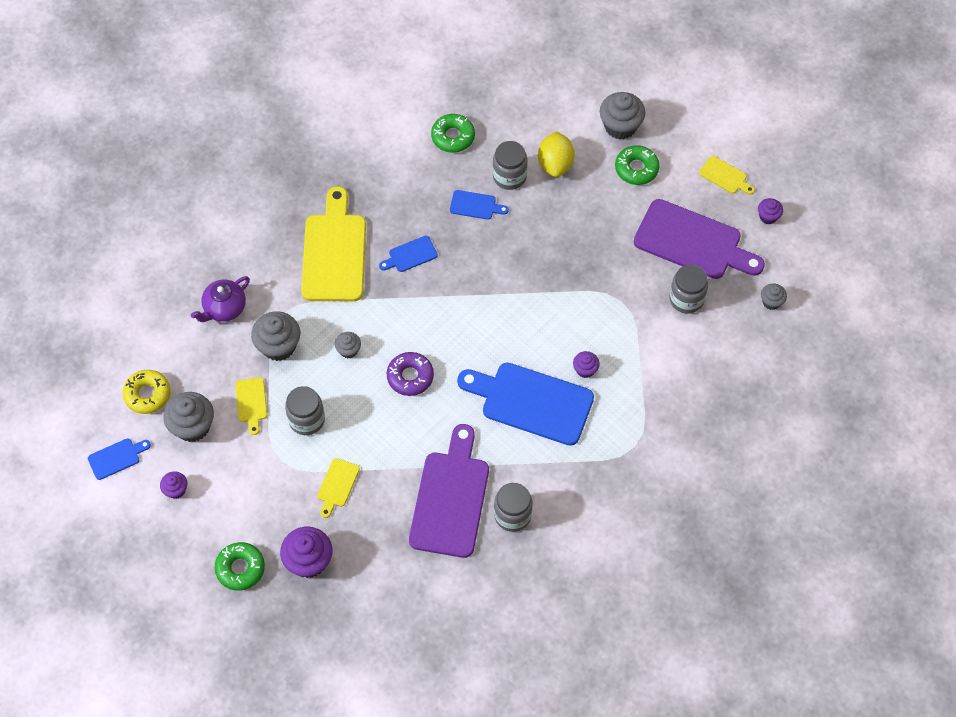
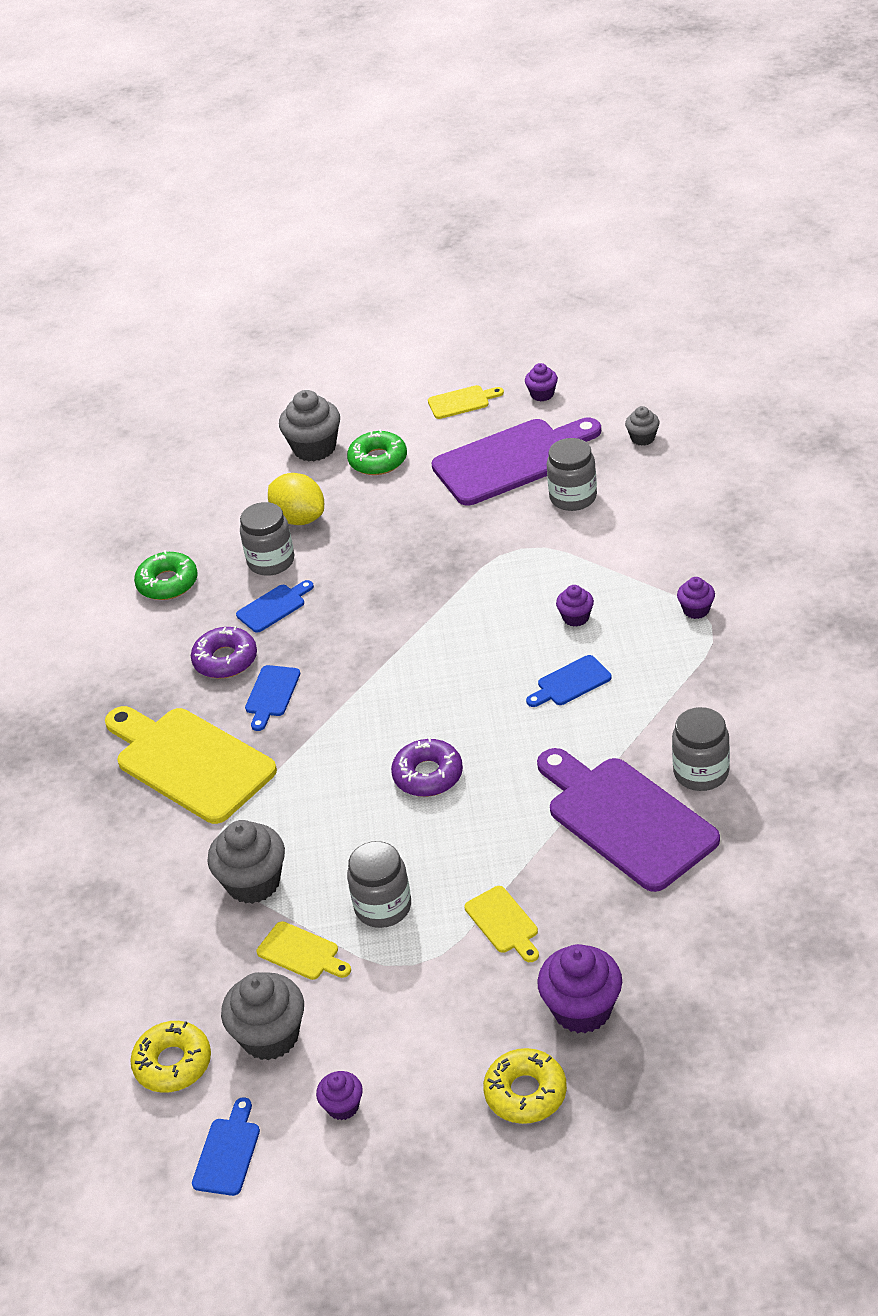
camera: 45 degrees left, 20 degrees down
(224, 308) = (142, 912): purple teapot -> none
(240, 568) = (525, 1093): green donut -> yellow donut
(348, 350) = (332, 815): grey cupcake -> none
(418, 212) = (225, 660): none -> purple donut
(531, 402) = (570, 682): blue cutting board -> blue cutting board, size x0.45
(640, 430) = (696, 610): none -> purple cupcake

